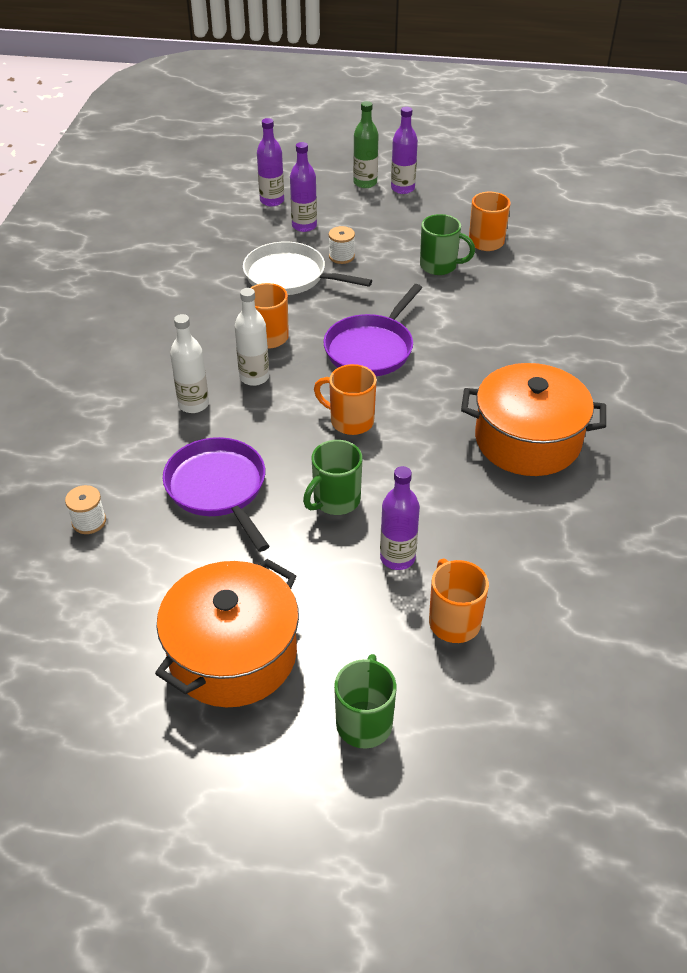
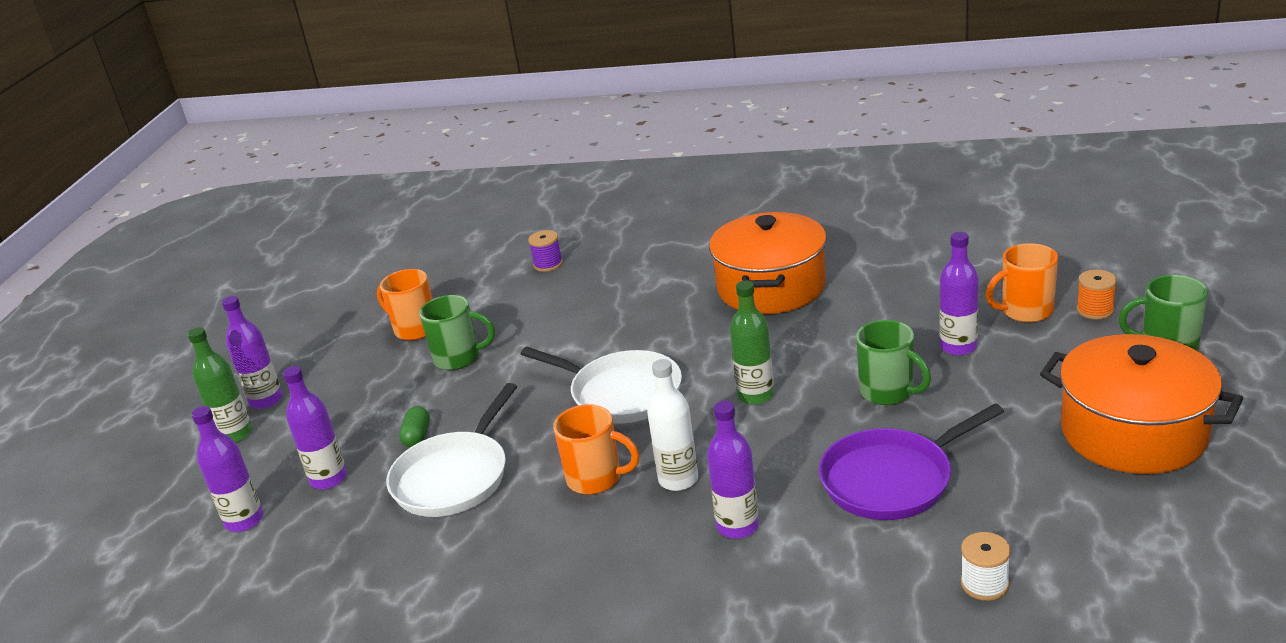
camera: 85 degrees left, 15 degrees down
(193, 404) = (737, 526): white bottle -> purple bottle
(341, 256) = (417, 436): white spool -> green capsule
(350, 421) = (755, 395): orange mug -> green bottle
(371, 349) = (621, 393): purple pan -> white pan
(439, 266) = (459, 358): green mug -> green mug turned 75 degrees clockwise
(446, 680) = (1095, 310): none -> orange spool
(587, 303) = (548, 264): none -> purple spool

